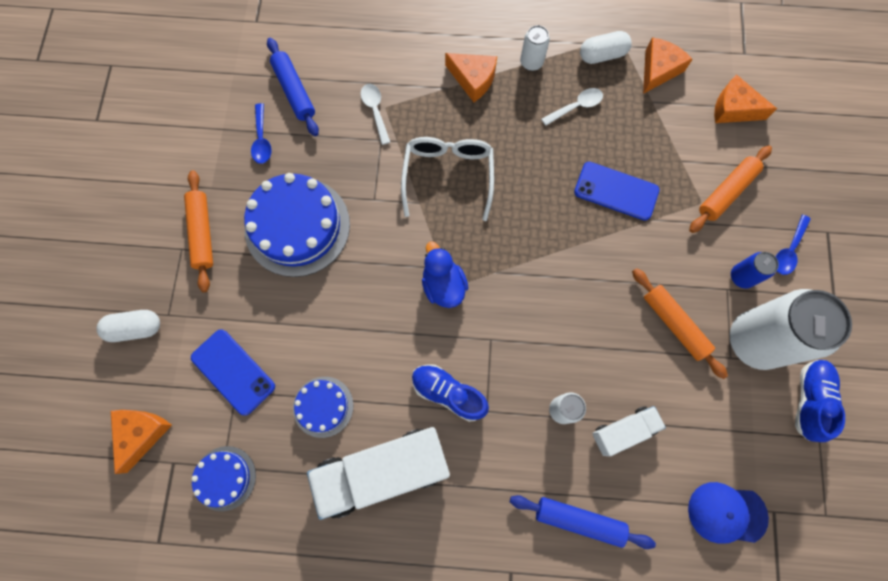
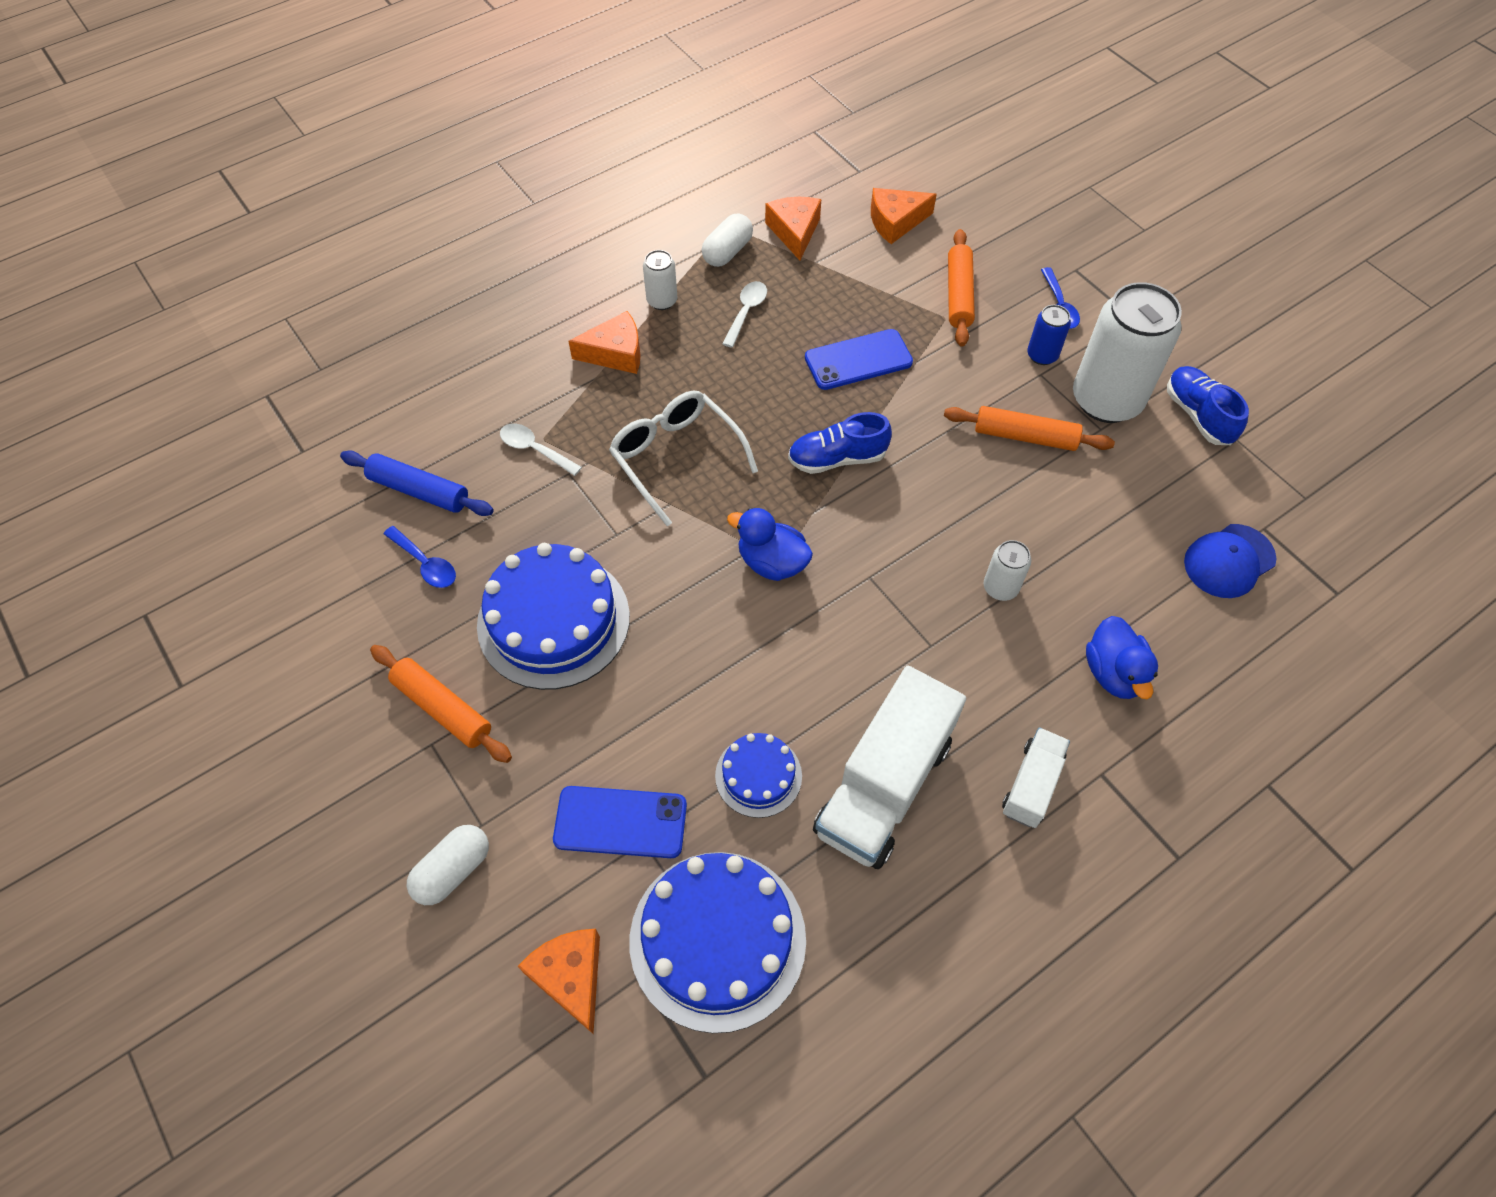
camera: 40 degrees left, 15 degrees down
(224, 478) = (717, 939): blue cake -> blue cake, size x1.89
(448, 393) = (877, 658): blue shoe -> blue shoe (837, 458)
(579, 520) = (1113, 673): blue rolling pin -> blue duck
(623, 431) = (1073, 562): white truck -> white truck (1031, 785)

